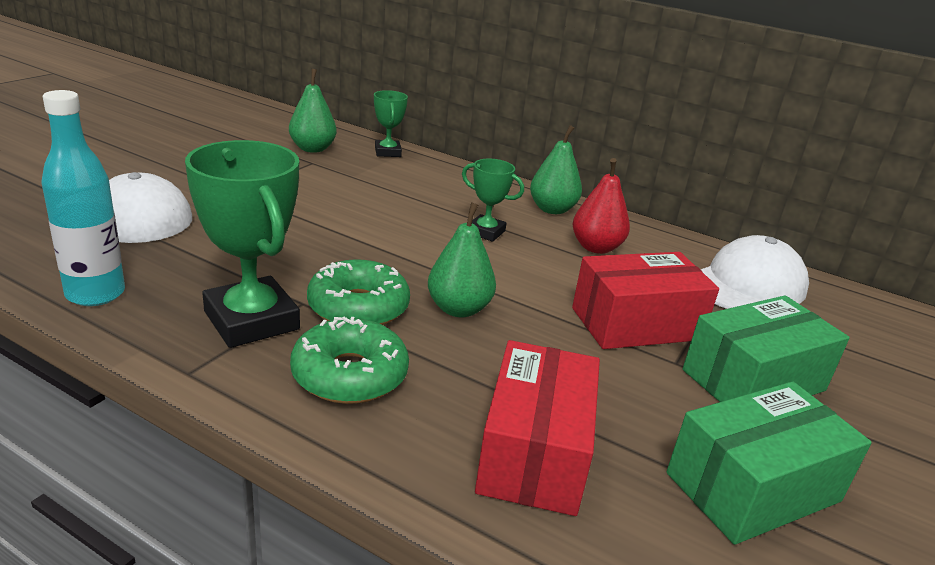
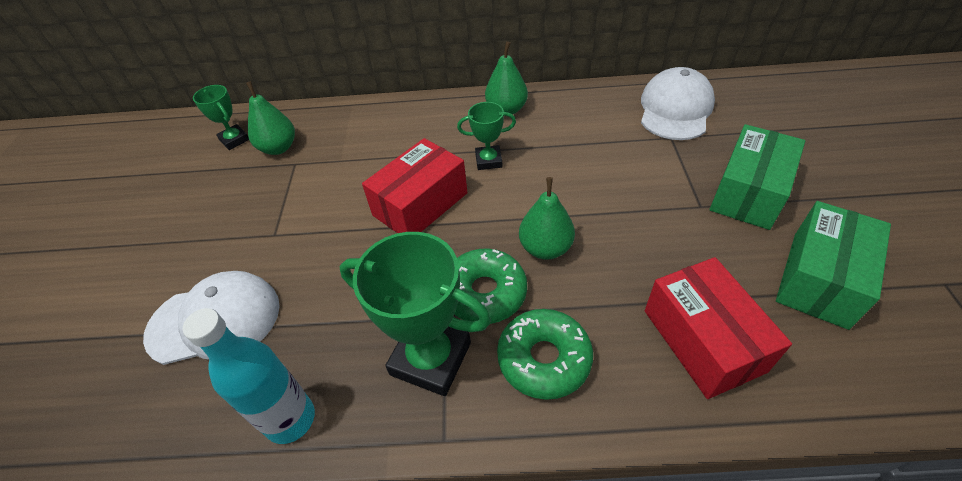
camera: 25 degrees left, 20 degrees up
(387, 152) = (338, 117): green trophy -> green trophy (234, 140)
(596, 247) = (567, 131): red pear -> none
(636, 323) = (652, 187): red box -> red box (420, 204)

